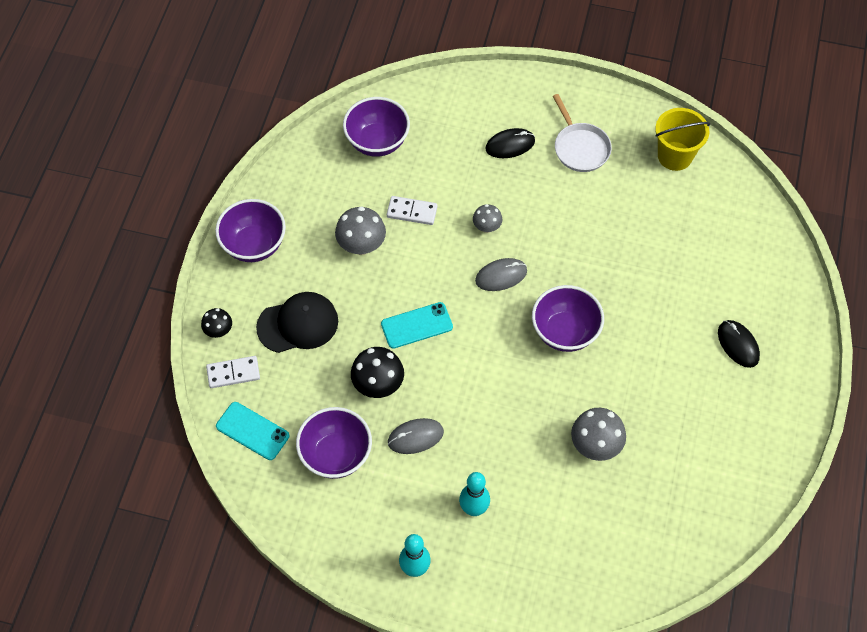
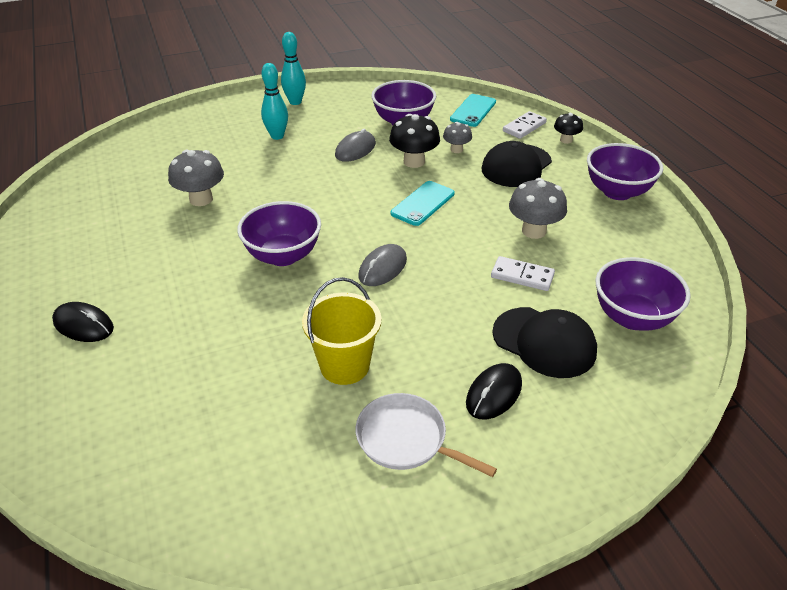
camera: 145 degrees right, 20 degrees down
(252, 431) = (473, 111): turquoise phone -> turquoise phone turned 60 degrees counterclockwise
(412, 212) = (522, 276): white domino -> white domino turned 45 degrees clockwise
(449, 158) = (544, 342): none -> black cap
(487, 227) = (436, 299): grey mushroom -> grey mushroom (456, 149)
(675, 156) = (266, 503): yellow bucket -> yellow bucket (344, 365)

